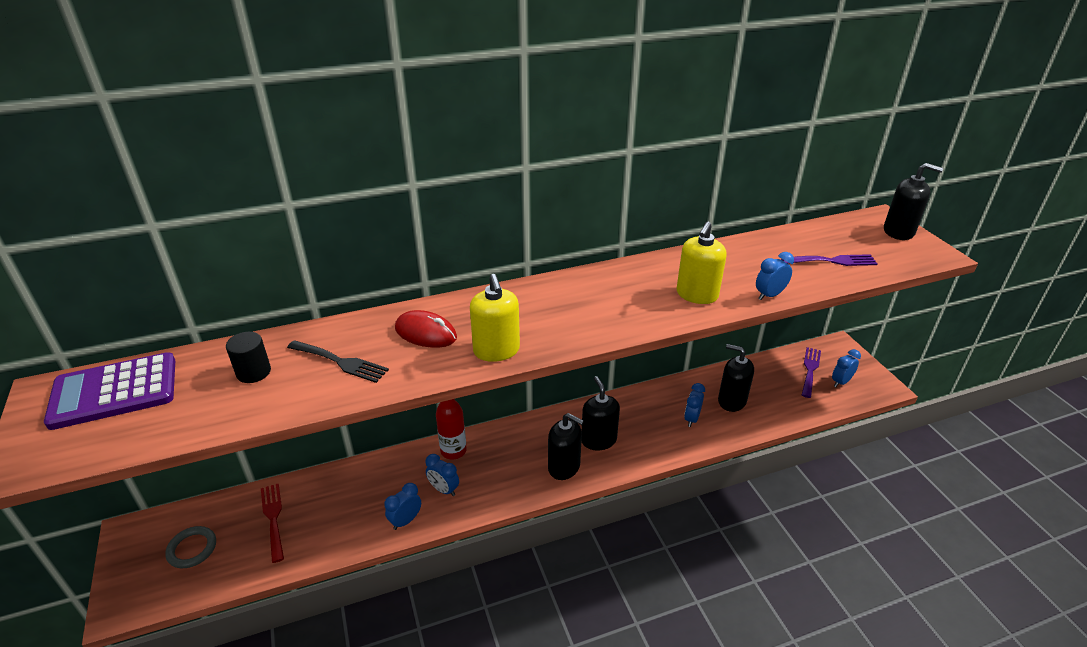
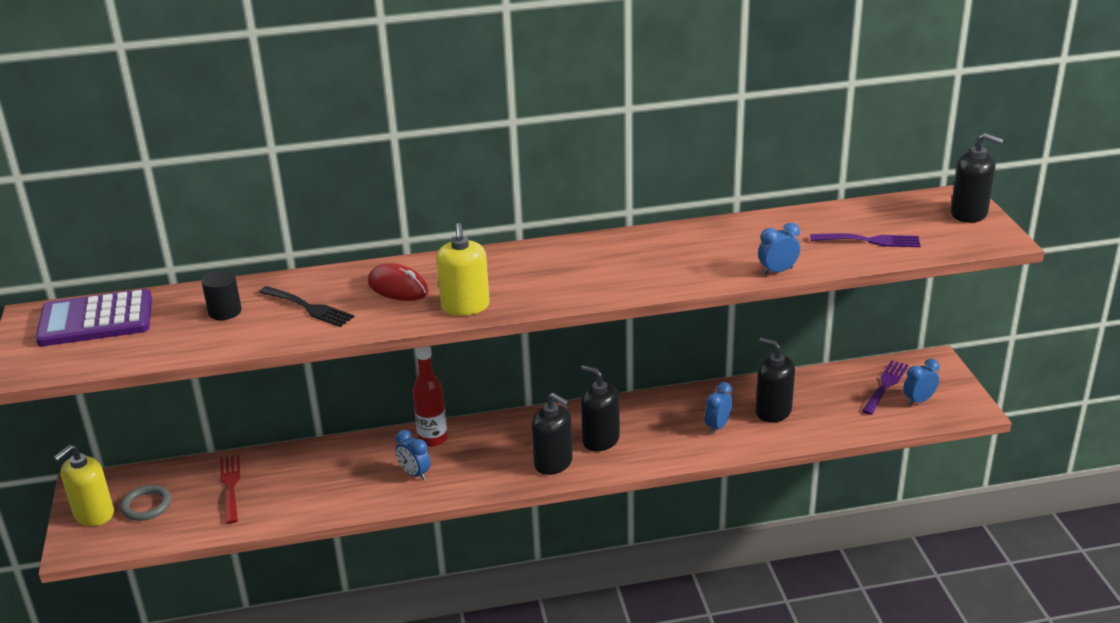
camera: 10 degrees right, 5 degrees down
(405, 520) = (368, 498): blue clock -> none
(598, 440) = (600, 440): black soap dispenser -> black soap dispenser turned 45 degrees counterclockwise
(697, 295) = (697, 267): yellow soap dispenser -> yellow soap dispenser (94, 514)

